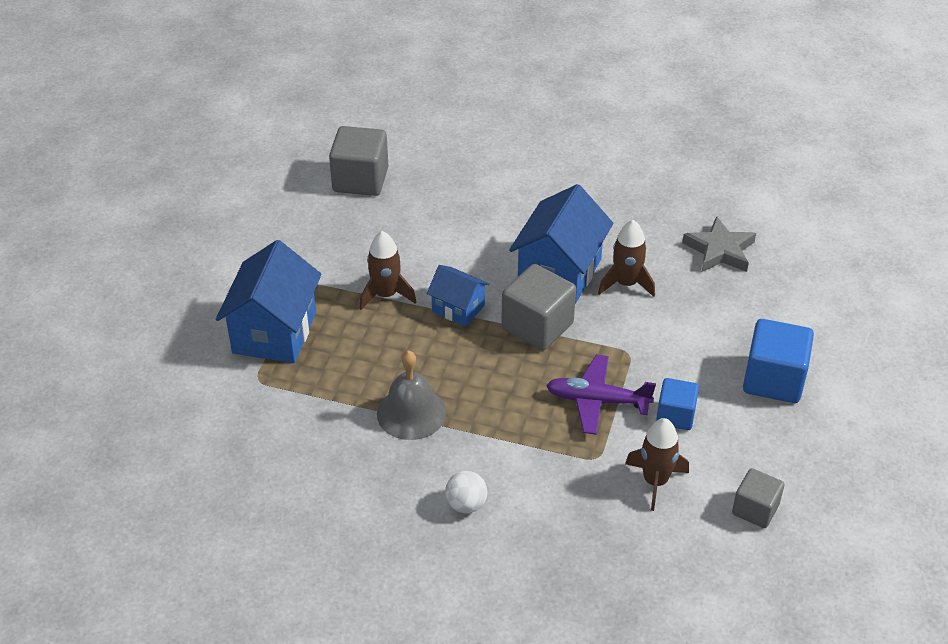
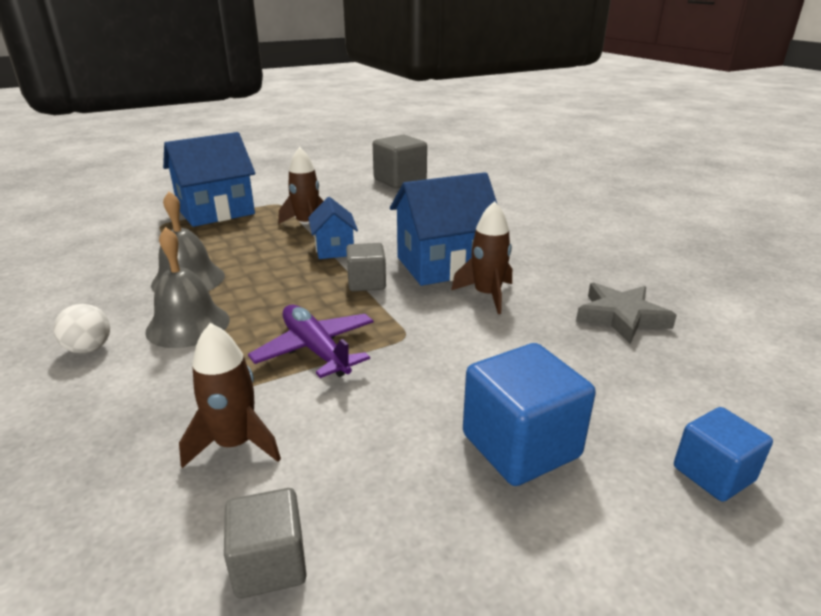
camera: 45 degrees right, 15 degrees down
(490, 444) = (188, 325): none -> grey bell
(537, 326) = (366, 283): grey cube -> grey cube, size x0.61
(675, 415) = (359, 405): blue cube -> blue cube (713, 474)

